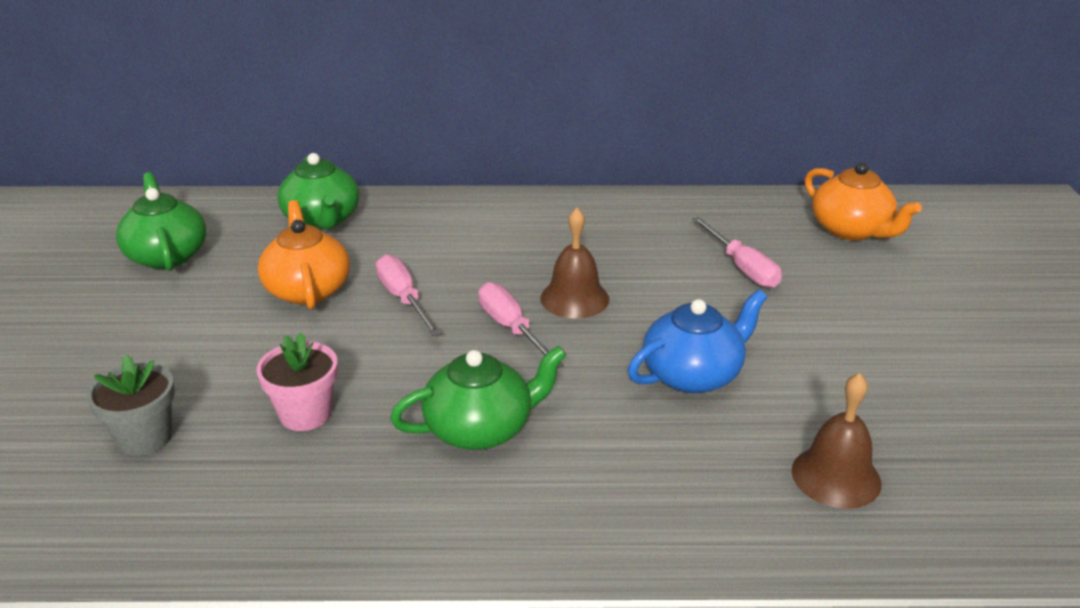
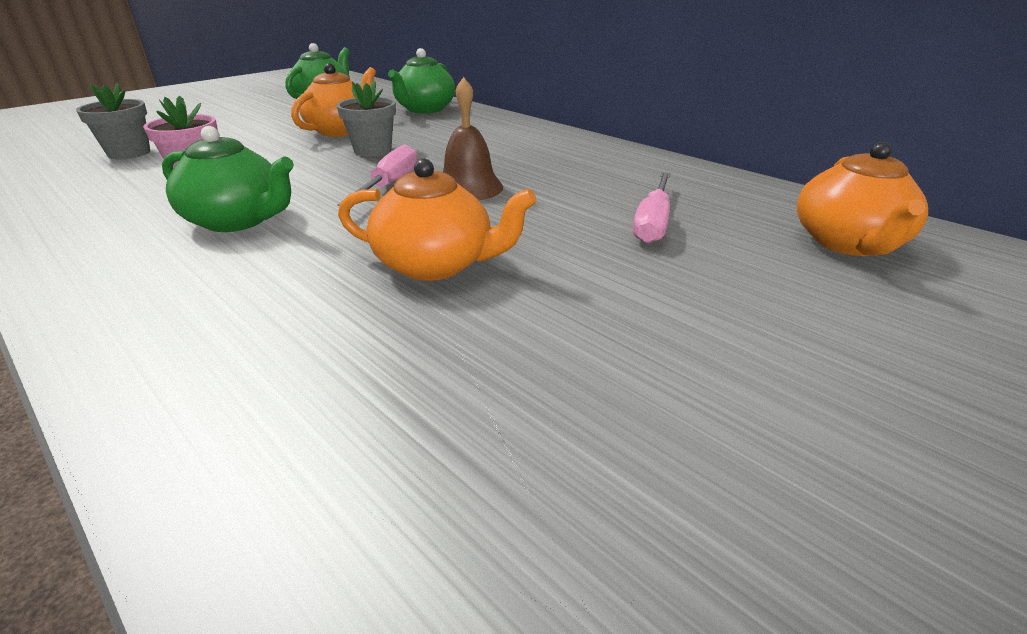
camera: 45 degrees right, 0 degrees up
(404, 299) = (372, 150): pink screwdriver -> grey flower pot
(693, 374) = (436, 264): blue teapot -> orange teapot
(836, 476) = (355, 411): brown bell -> none

